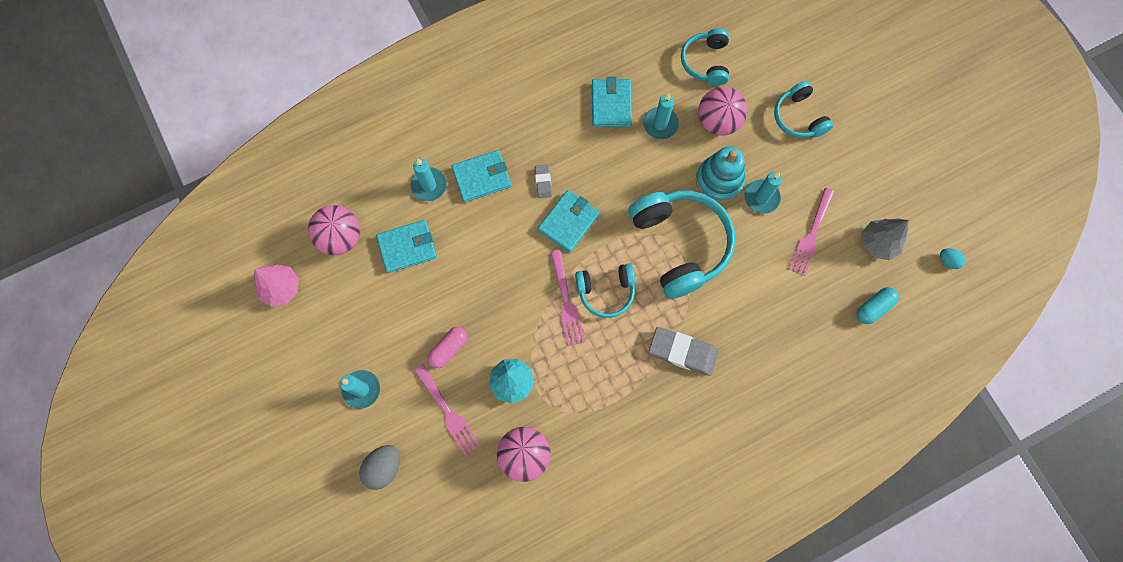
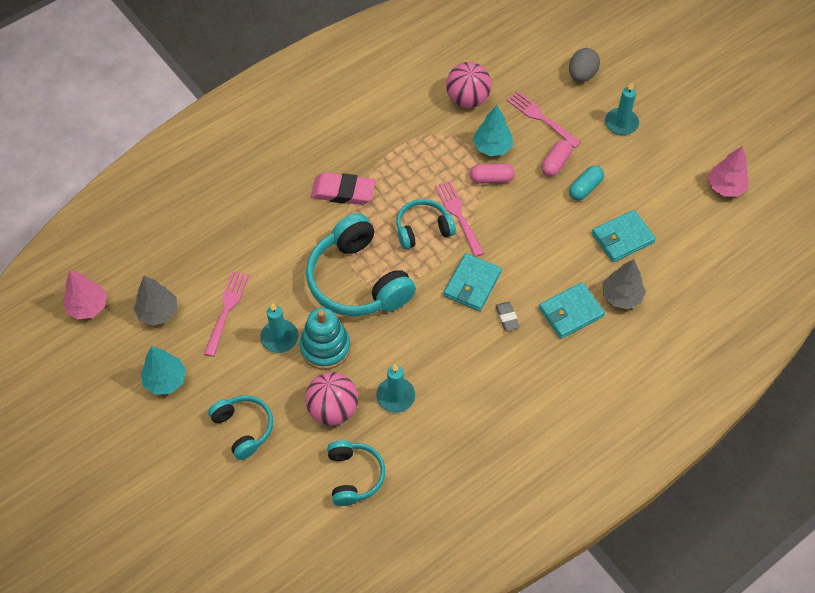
camera: 170 degrees right, 15 degrees down
(340, 237) = (689, 236): pink ball -> none
(429, 185) = (621, 296): turquoise candle -> grey tree
(522, 341) = (491, 179): none -> pink capsule
(611, 104) = (453, 409): turquoise wallet -> none
(682, 352) = (343, 191): grey eraser -> pink eraser
(869, 173) = (165, 380): none -> turquoise tree
(873, 307) = (164, 254): turquoise capsule -> turquoise capsule (585, 188)
(948, 261) = (88, 306): turquoise egg -> pink tree

